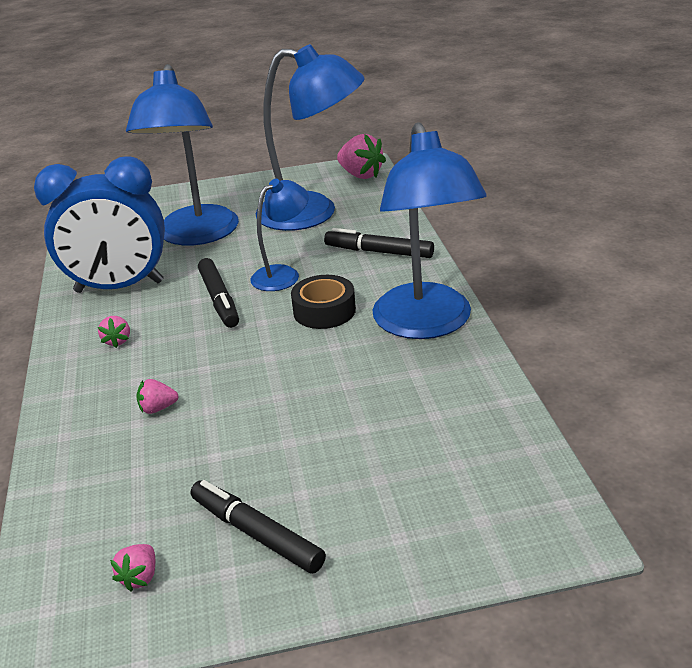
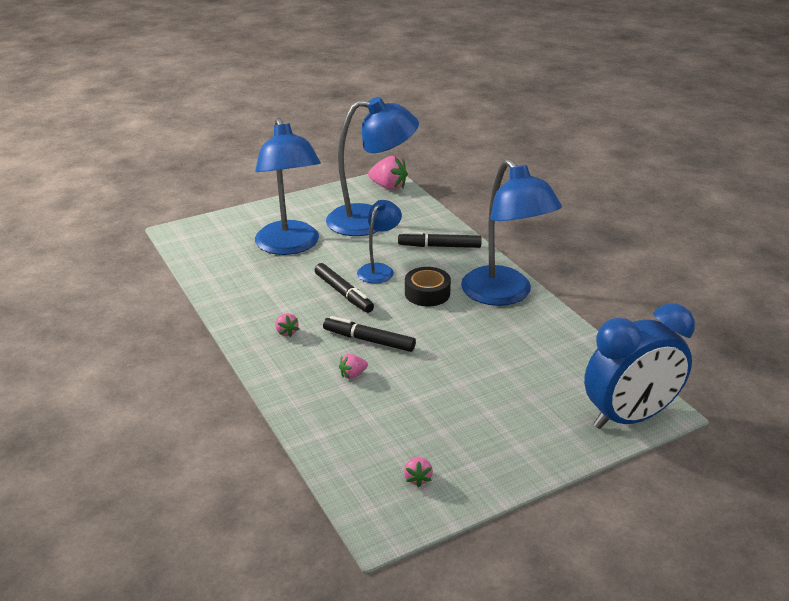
camera: 20 degrees left, 0 degrees up
(119, 287) = (257, 292): blue clock -> blue clock (629, 417)
(256, 533) = (475, 441): black marker -> black marker (369, 340)

